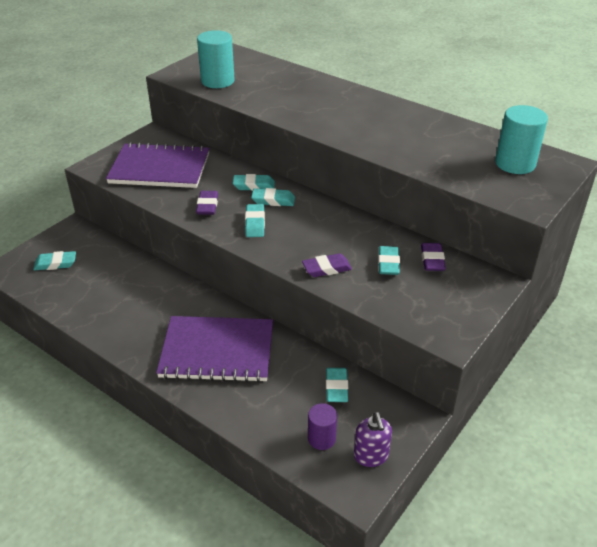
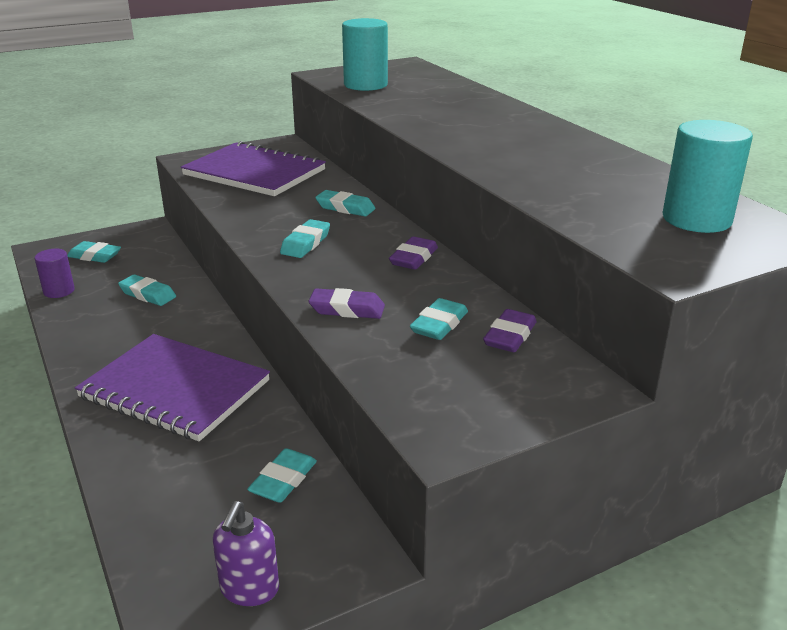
camera: 25 degrees right, 10 degrees down
(207, 206) = (268, 215): purple eraser -> purple eraser (414, 258)
(273, 200) = (353, 226): turquoise eraser -> turquoise eraser (148, 294)
(321, 438) = (203, 538): purple cylinder -> purple cylinder (59, 291)

